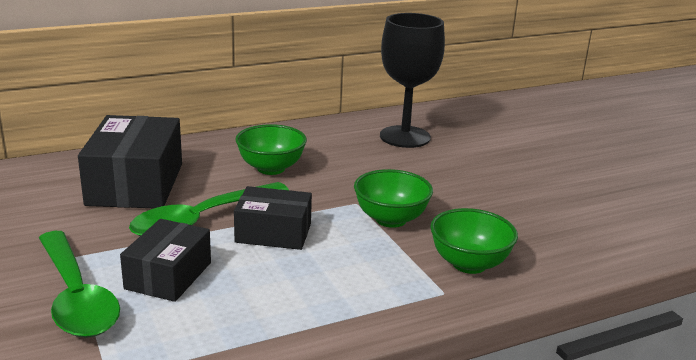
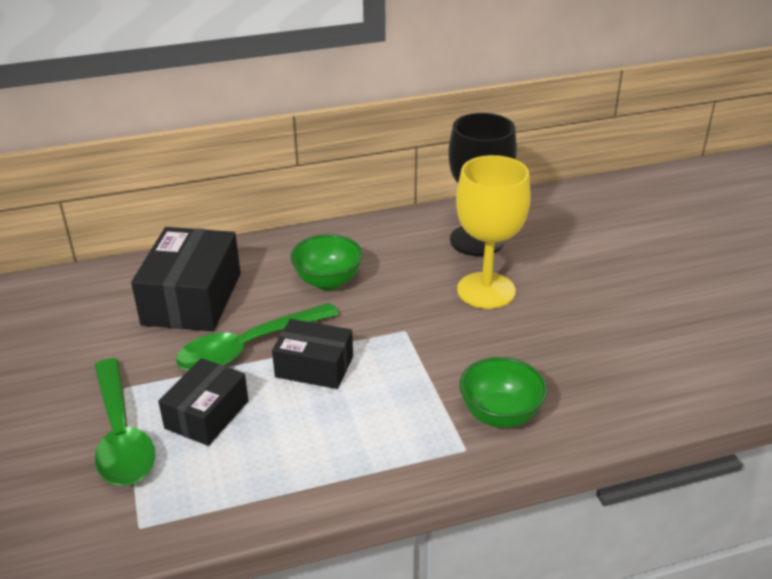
camera: 10 degrees right, 10 degrees up
(390, 219) = (434, 354): green bowl -> none
(425, 172) = (486, 290): none -> yellow goblet

